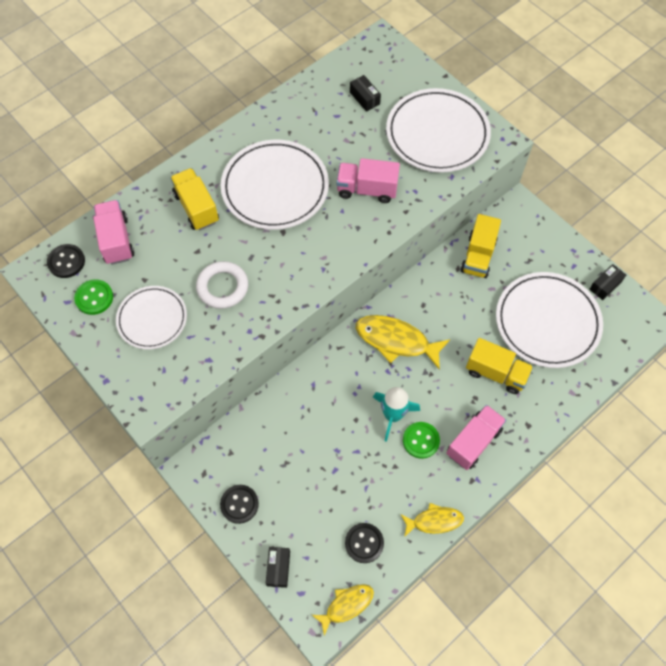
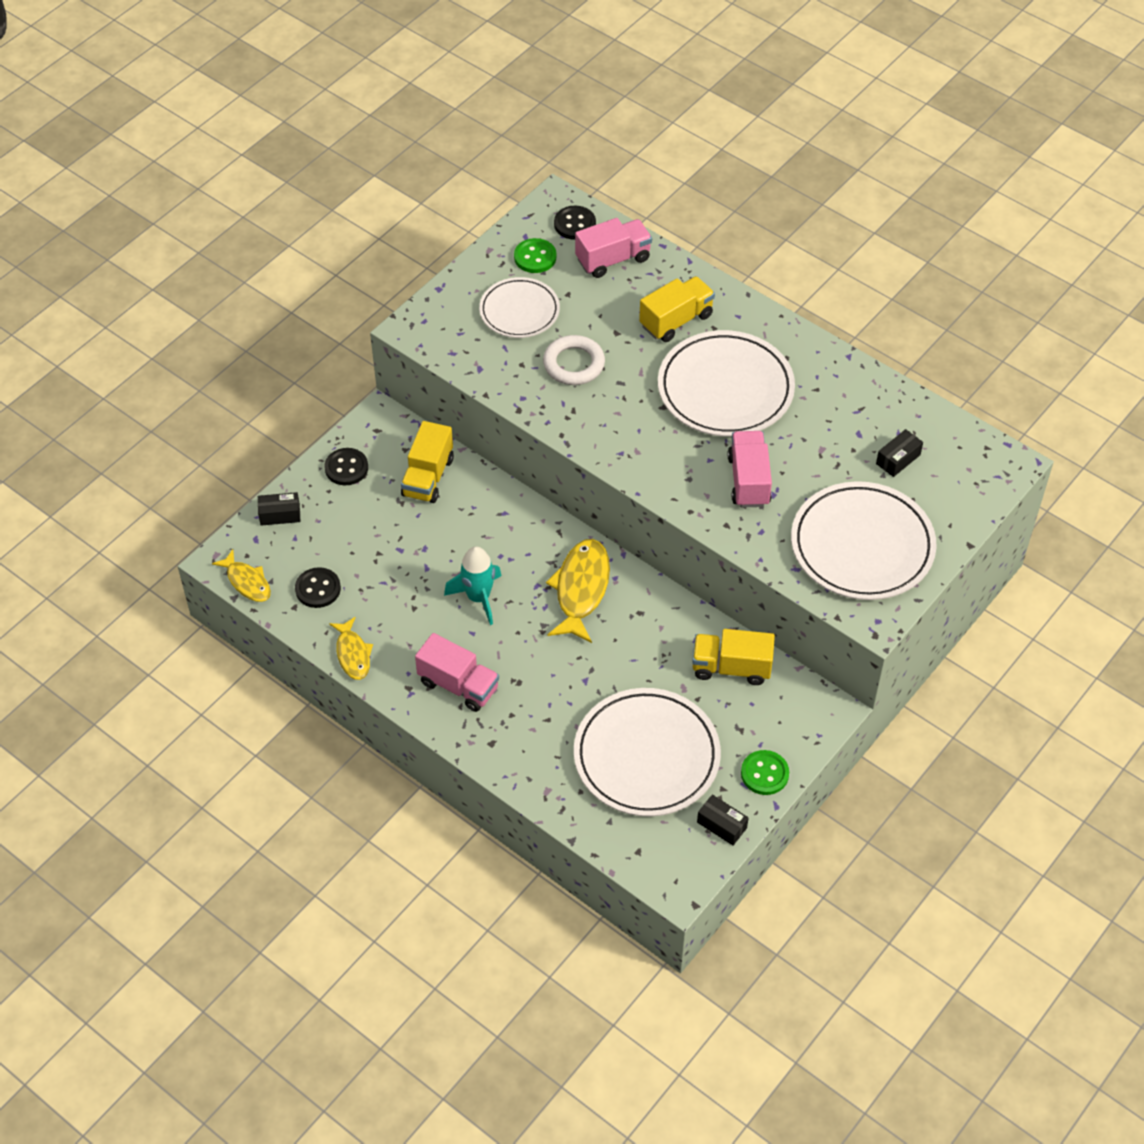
camera: 80 degrees right, 10 degrees down
(421, 440) = (451, 630): green button -> green button (764, 773)
(496, 373) = (558, 702): yellow truck -> yellow truck (428, 477)

